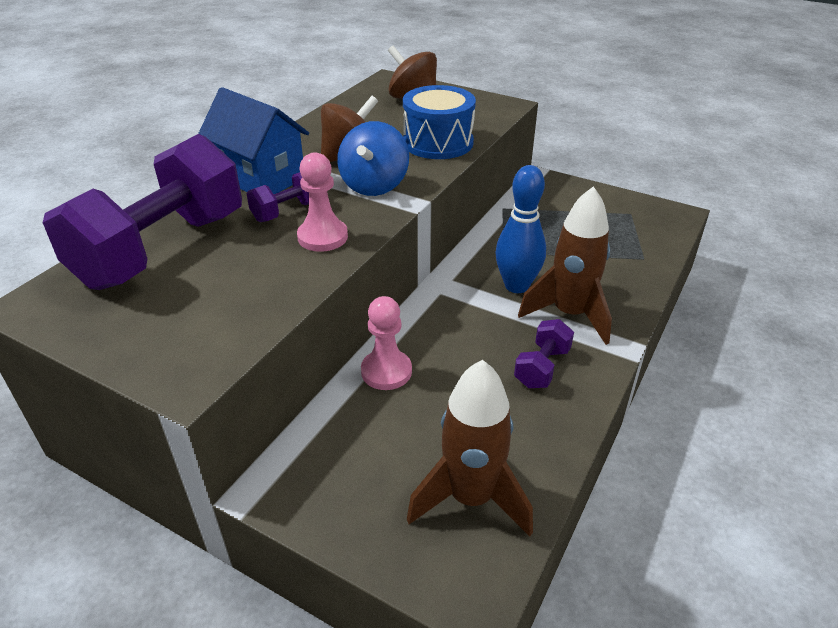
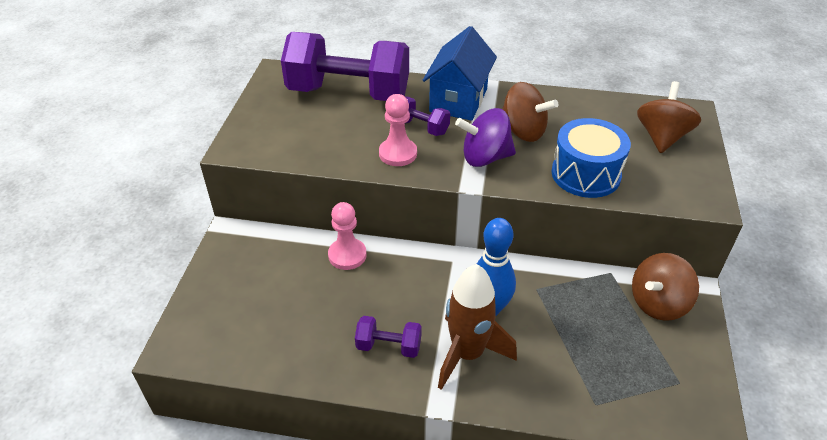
camera: 70 degrees right, 5 degrees up
(374, 185) = (485, 158): blue spinning top -> purple spinning top
(471, 498) = (245, 330): brown rocket -> none
(547, 197) = (658, 303): none -> brown spinning top

